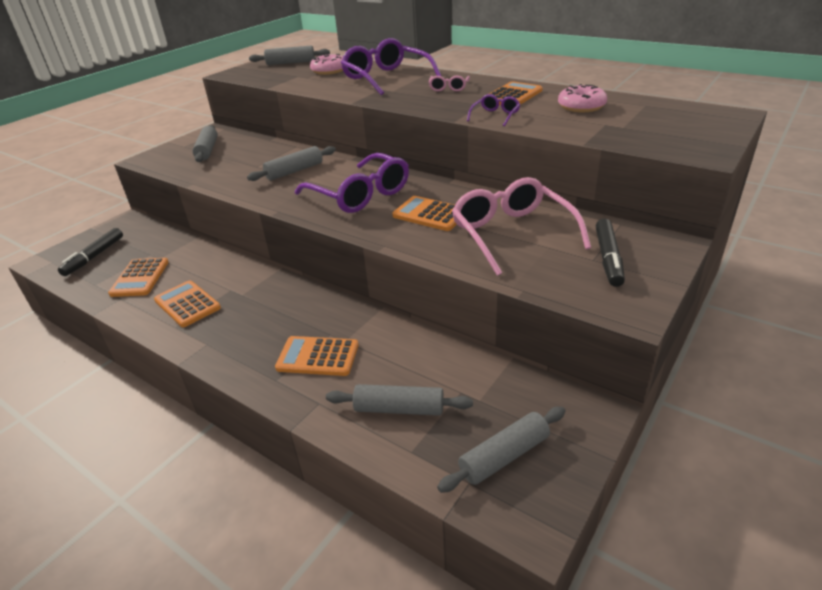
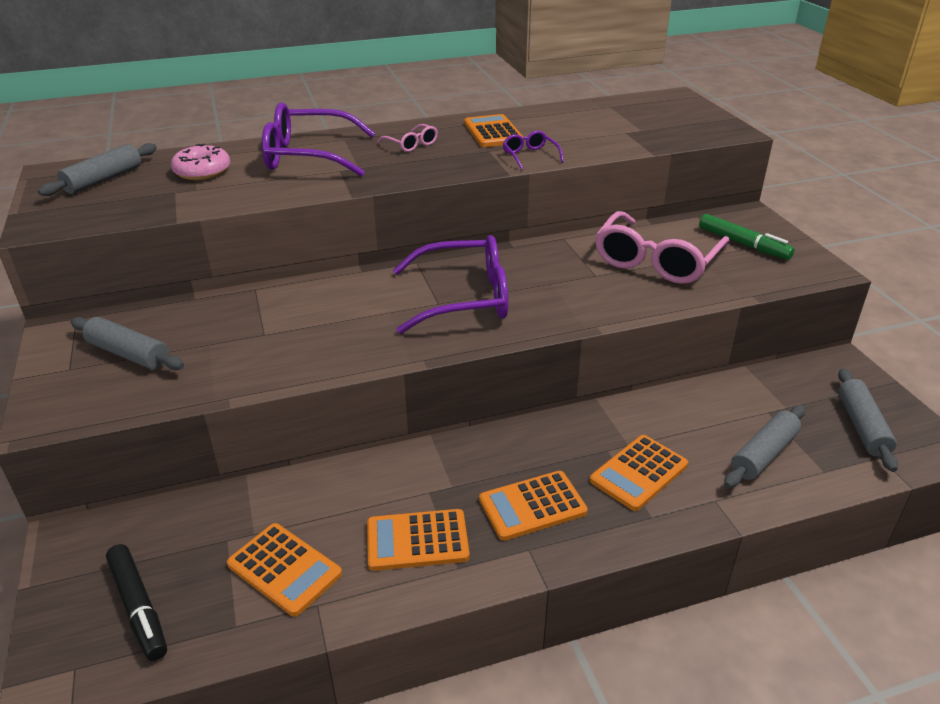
camera: 55 degrees left, 0 degrees up
(294, 171) = (330, 314): grey rolling pin -> none
(430, 214) = (566, 280): orange calculator -> orange calculator (532, 506)
(512, 234) = (656, 261): pink glasses -> pink glasses turned 75 degrees counterclockwise
(581, 106) = (572, 123): pink donut -> none
(608, 258) = (743, 244): black marker -> green marker

